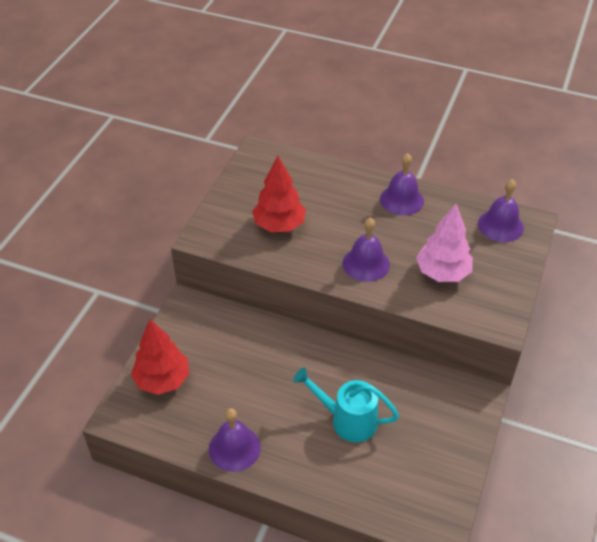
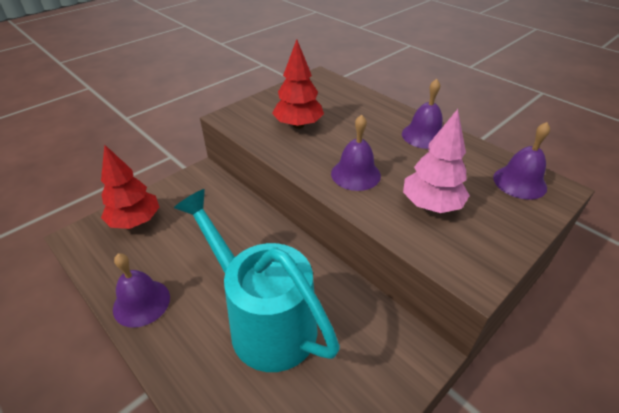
camera: 25 degrees right, 5 degrees down
(347, 420) = (263, 320): turquoise watering can -> turquoise watering can, size x1.68

